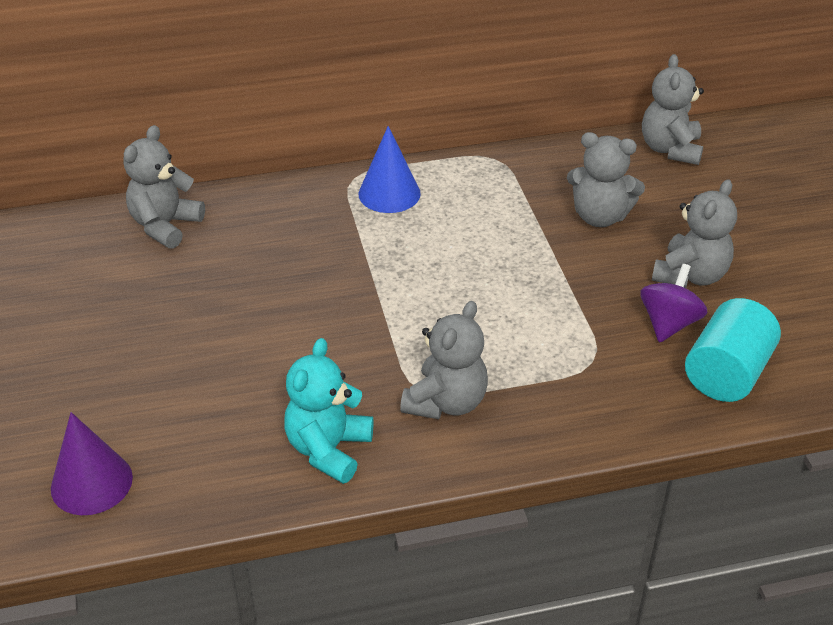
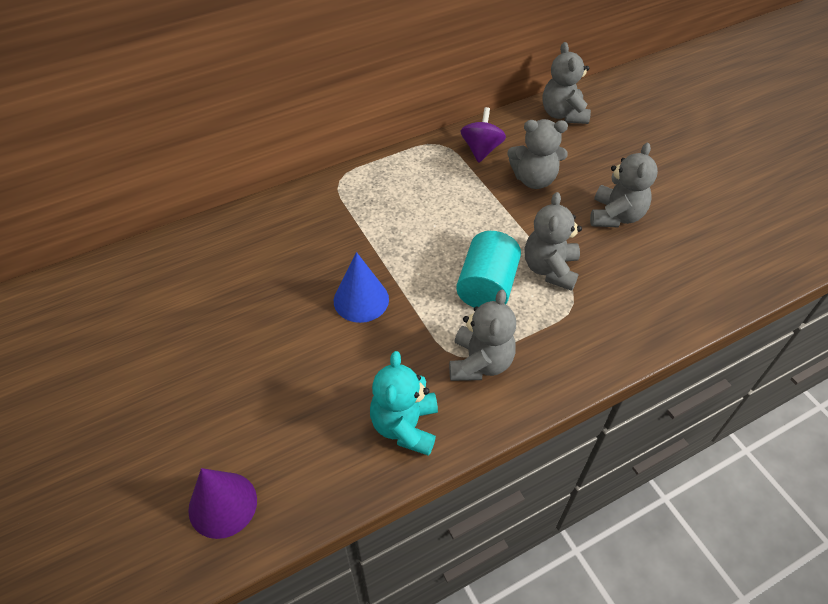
camera: 15 degrees left, 10 degrees up
(165, 226) = (203, 251): grey teddy bear -> grey teddy bear (550, 269)
(389, 193) = (371, 189): blue cone -> blue cone (361, 300)
(669, 323) = (616, 259): purple spinning top -> purple spinning top (481, 149)
(726, 373) = (671, 292): turquoise cylinder -> turquoise cylinder (486, 286)

